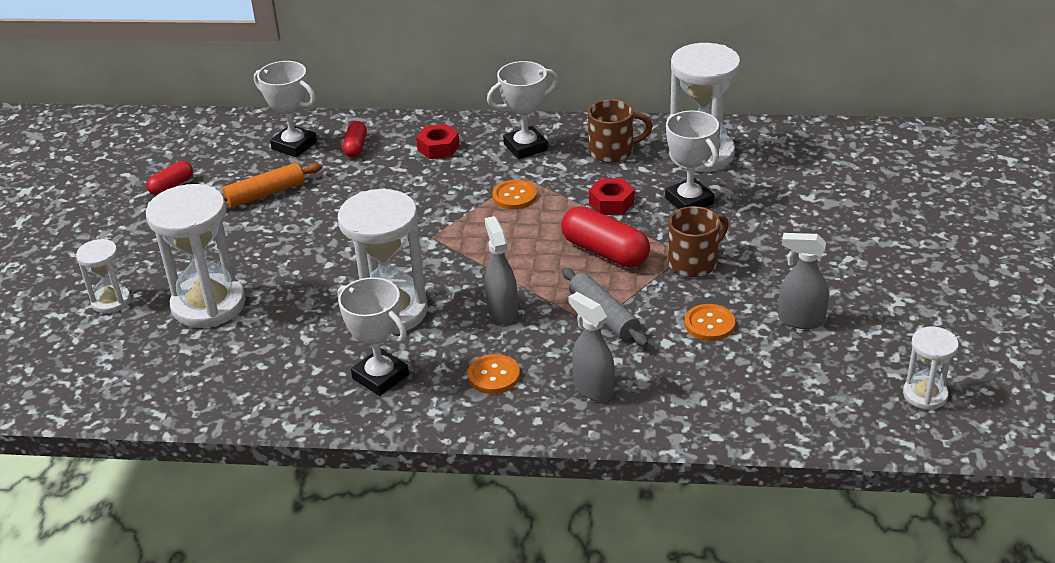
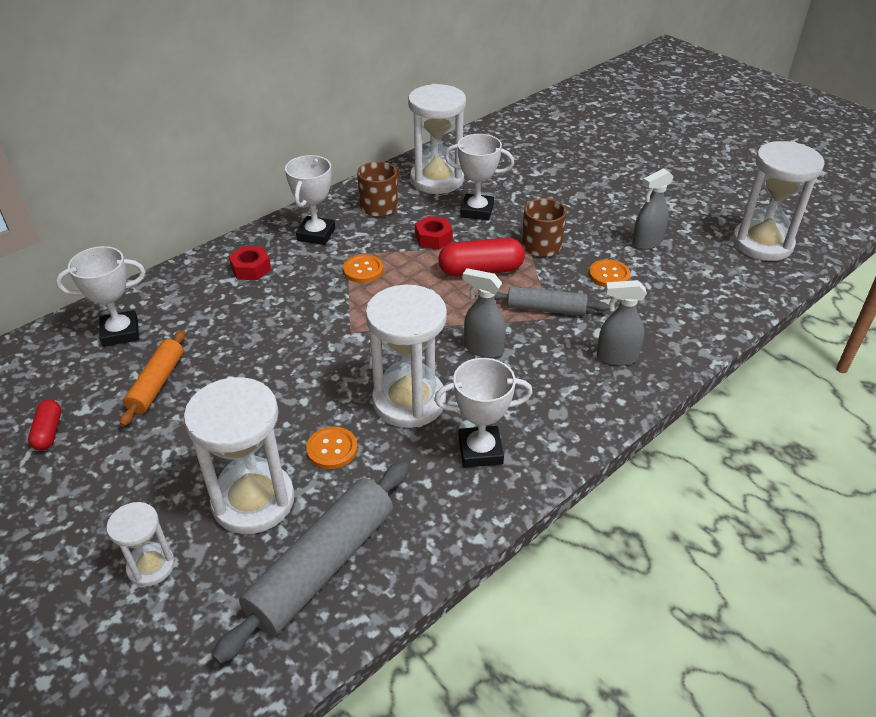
camera: 50 degrees left, 5 degrees up
(185, 370) = (322, 566): none -> grey rolling pin
(356, 147) = (180, 304): red capsule -> none
(494, 376) = (549, 393): orange button -> orange button (332, 449)
(925, 395) = (762, 243): white hourglass -> white hourglass, size x1.89

